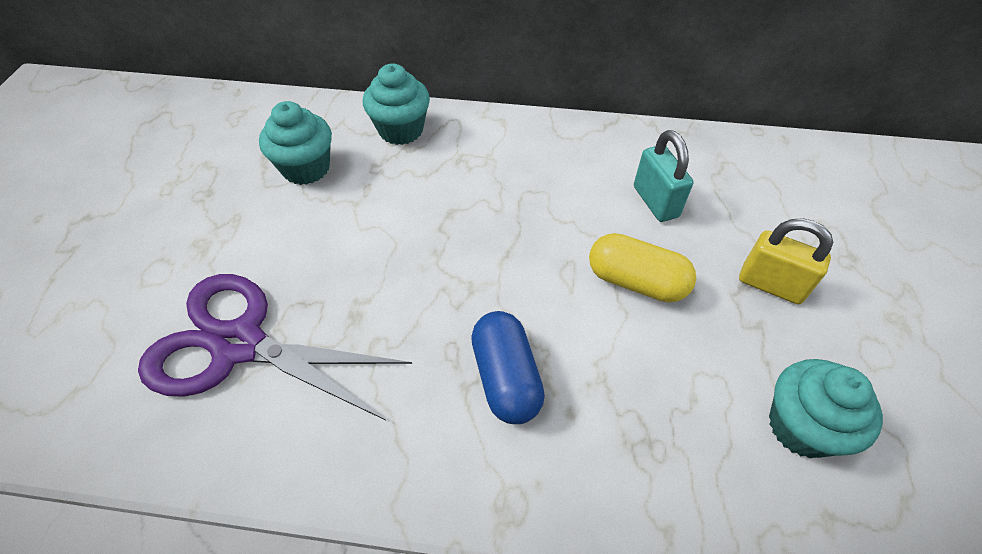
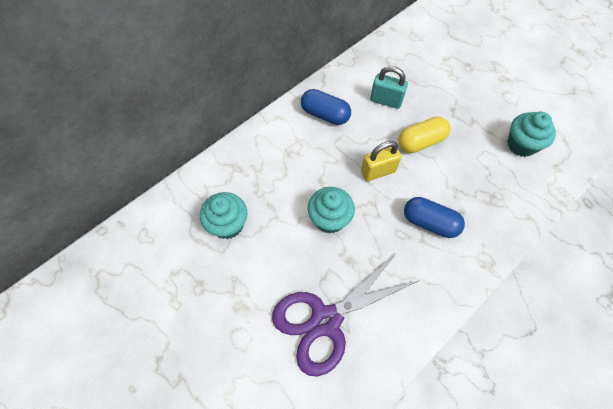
camera: 50 degrees left, 10 degrees up
(401, 130) = (241, 164): turquoise cupcake -> turquoise cupcake (329, 219)
(556, 157) = (325, 114): none -> blue capsule
(771, 285) = (459, 100): yellow padlock -> yellow padlock (378, 171)

